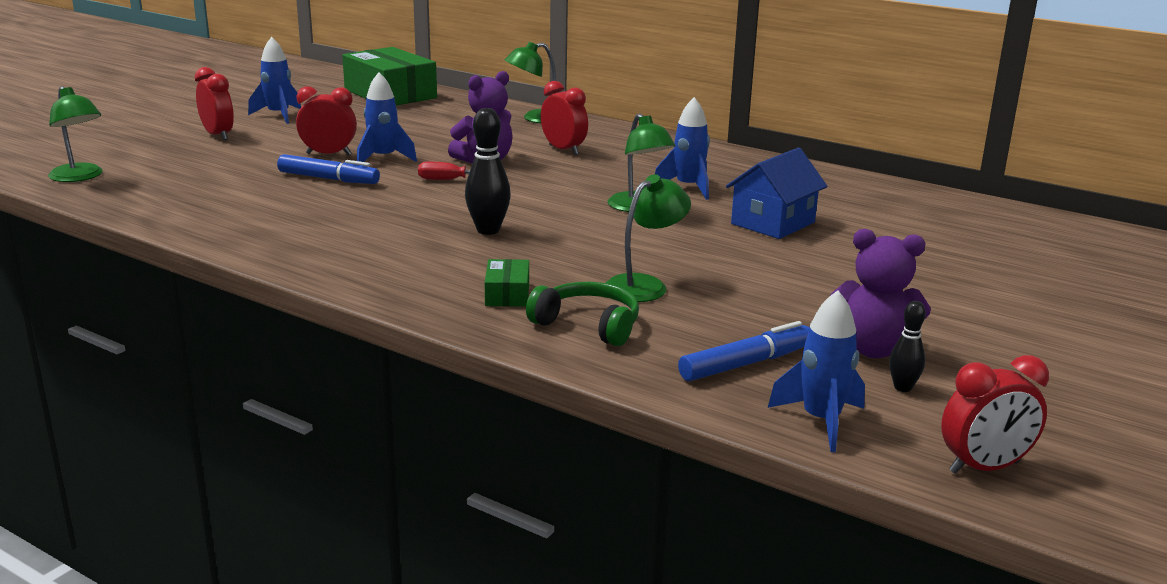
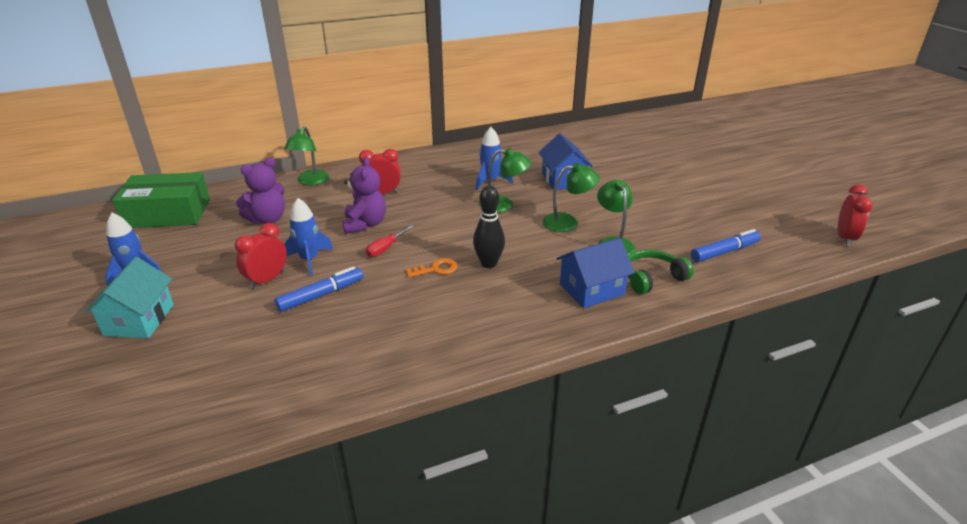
camera: 55 degrees left, 10 degrees up
(80, 177) = (137, 430): green lamp -> green lamp (568, 222)
(218, 135) = (139, 320): red clock -> turquoise house
(440, 210) = (436, 269): none -> orange key
(507, 294) = (591, 289): green box -> blue house
(746, 364) = (724, 252): blue marker -> blue marker turned 60 degrees clockwise
(821, 421) = (791, 256): blue rocket -> none
(873, 349) = (727, 216): purple teddy bear -> purple teddy bear (268, 219)
(902, 388) = (768, 225): black bowling pin -> none

